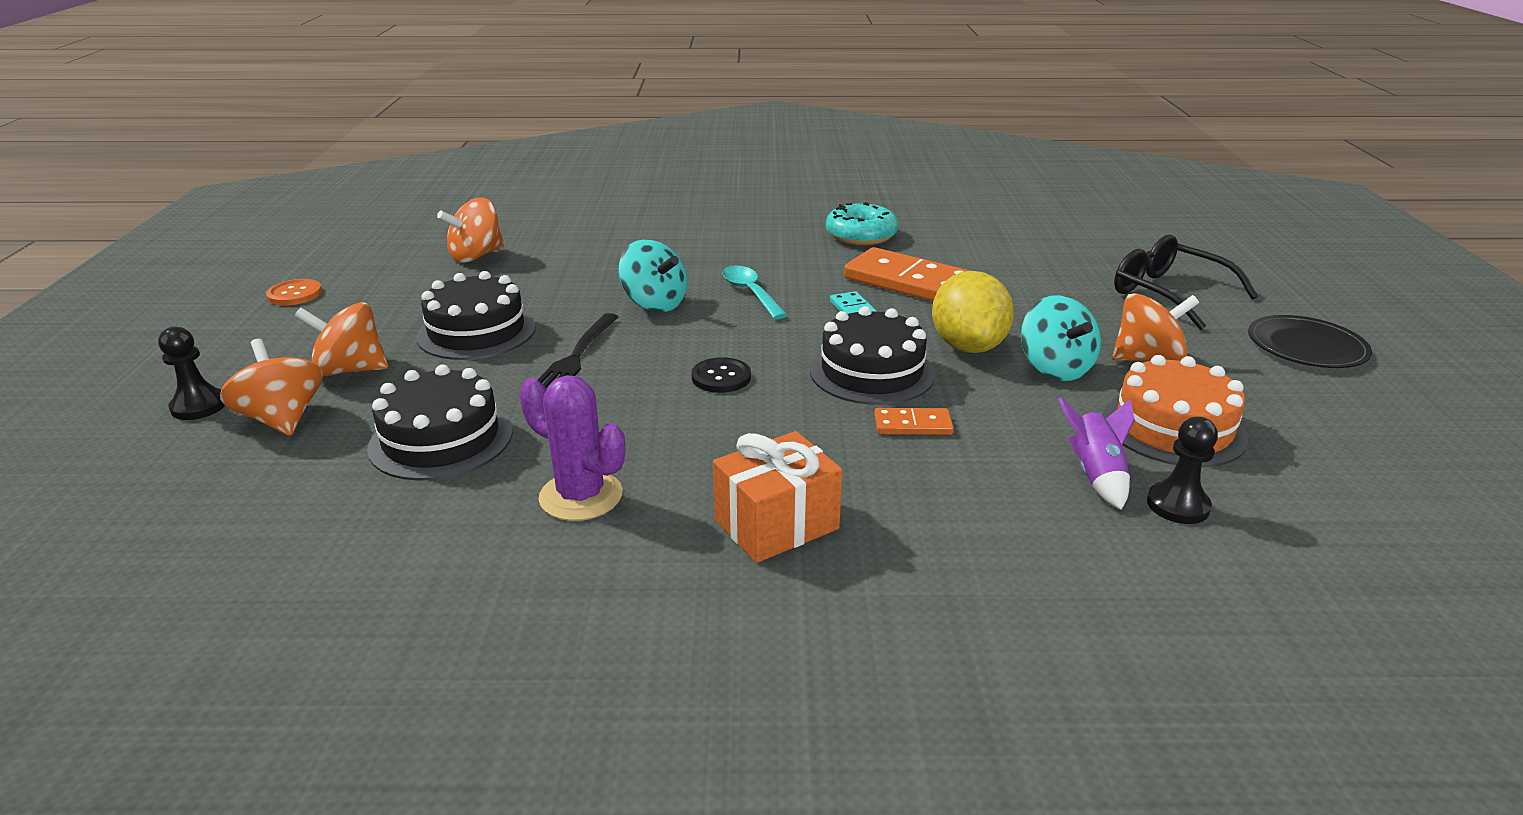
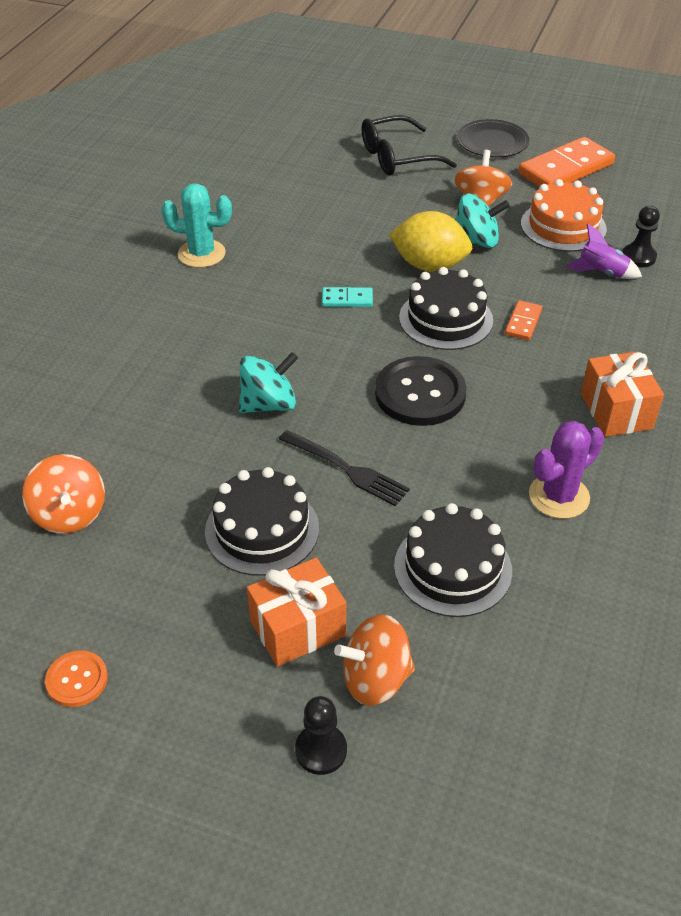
camera: 70 degrees left, 15 degrees up
(350, 370) = (298, 628): orange spinning top -> orange gift
(721, 377) = (420, 393): black button -> black button, size x1.90
(750, 293) = (280, 344): turquoise spoon -> none
(861, 235) = (201, 254): turquoise donut -> turquoise cactus
(909, 282) = (311, 258): orange domino -> orange domino (565, 169)

